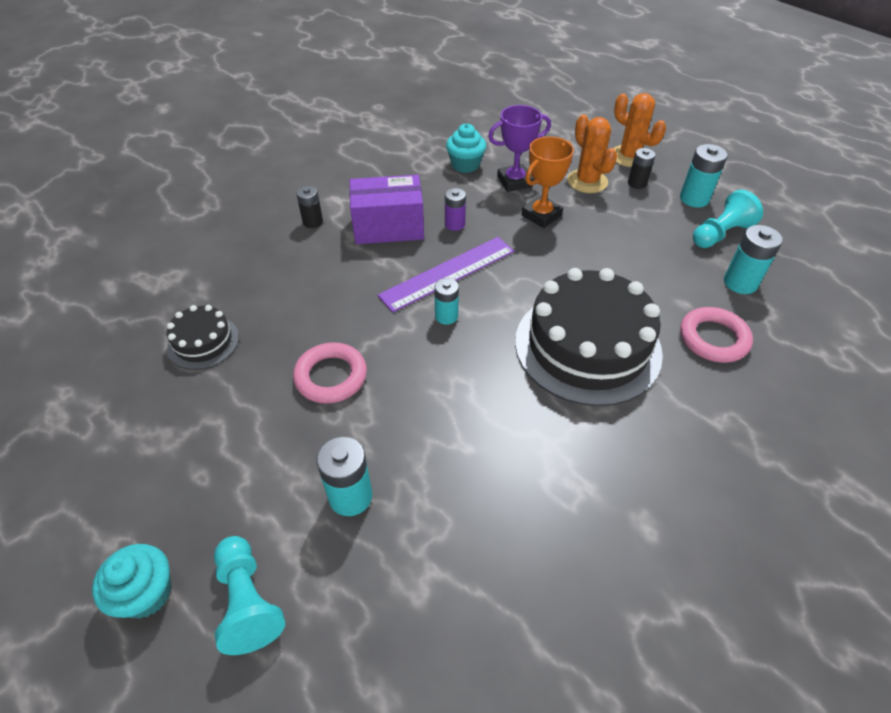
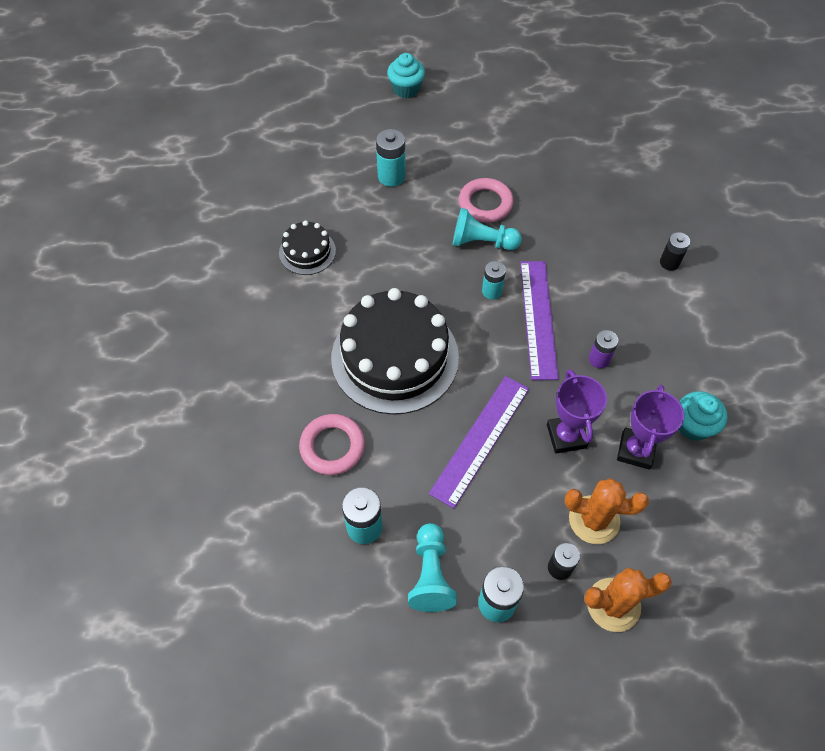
camera: 125 degrees right, 10 degrees up
(203, 342) = (567, 155): black cake -> black cake (307, 252)
(248, 601) = (370, 119): turquoise pawn -> turquoise pawn (482, 242)
(388, 227) = (627, 310): purple box -> none
(541, 215) = (566, 436): orange trophy -> purple trophy
(597, 256) = (480, 440): none -> purple ruler

